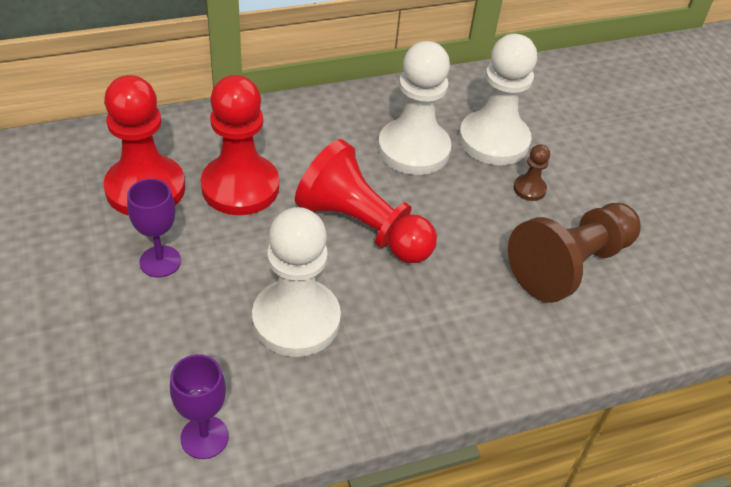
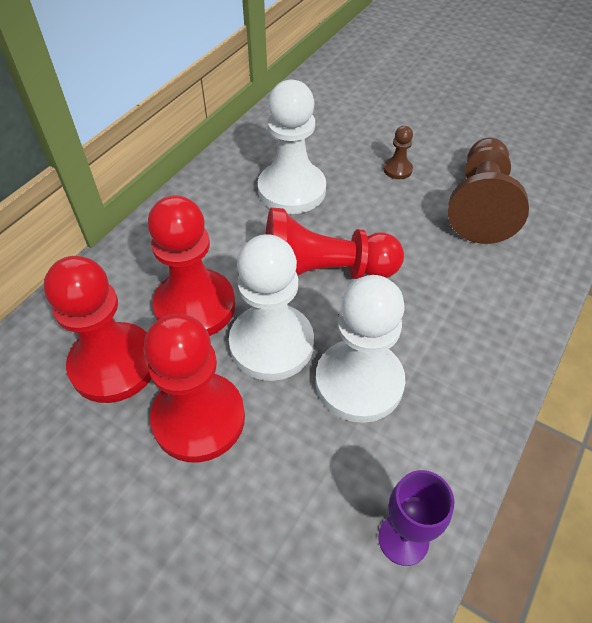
camera: 35 degrees left, 5 degrees up
(160, 261) = (199, 418): purple goblet -> red pawn
(493, 140) = (337, 150): white pawn -> white pawn (271, 344)

